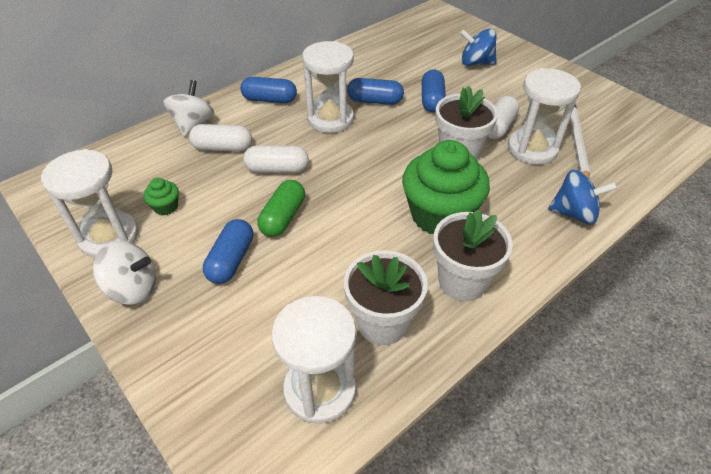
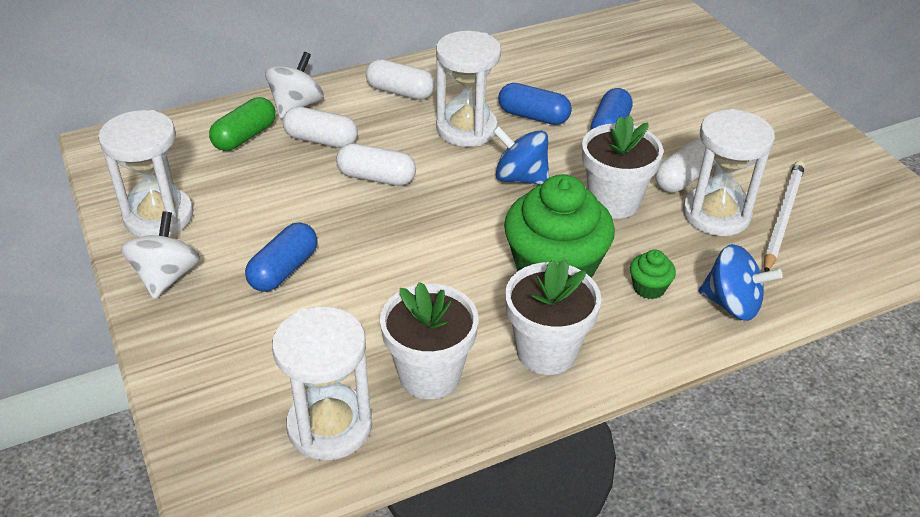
camera: 15 degrees right, 5 degrees down
(133, 288) = (166, 277): white spinning top -> white spinning top turned 105 degrees counterclockwise
(166, 207) = (231, 196): green cupcake -> green cupcake (649, 288)
(269, 100) = (400, 92): blue capsule -> white capsule
(283, 217) = (361, 235): green capsule -> green capsule (245, 136)
(476, 63) = (693, 90): blue spinning top -> blue spinning top (520, 178)

